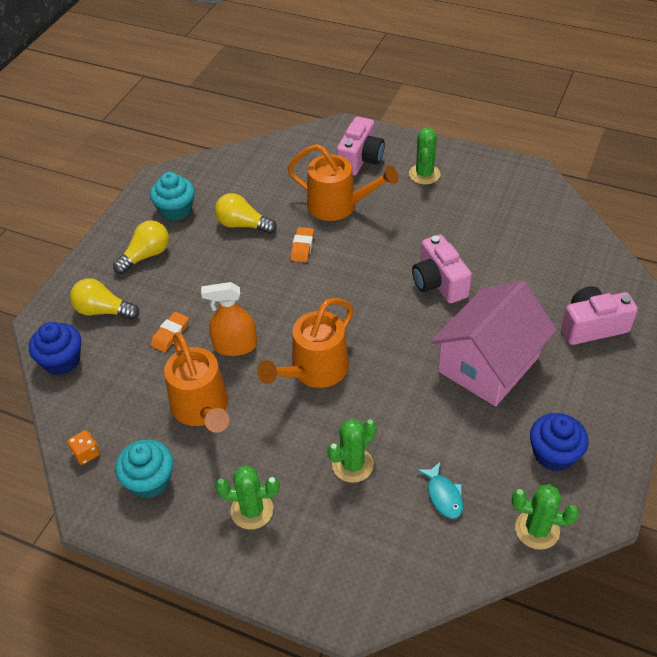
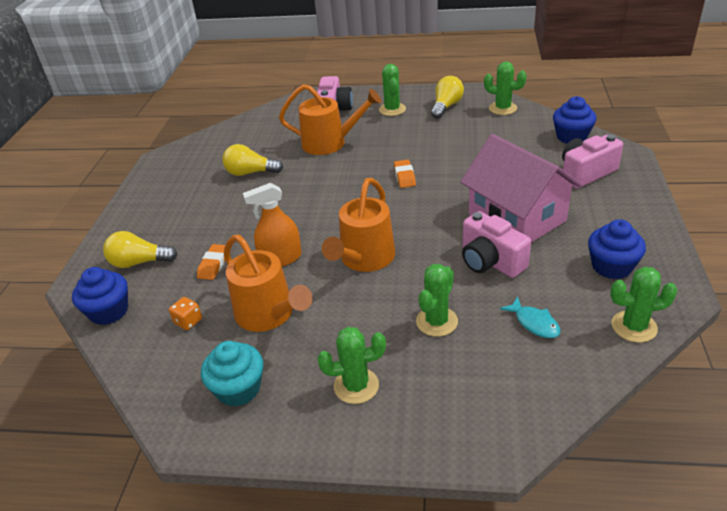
camera: 15 degrees left, 10 degrees down
(86, 453) = (161, 383): orange dice -> orange dice (188, 321)
(146, 256) = (167, 213): yellow light bulb -> yellow light bulb (446, 106)
(176, 210) = (184, 176): turquoise cupcake -> none
(302, 247) = (311, 176): orange eraser -> orange eraser (404, 176)
(438, 283) = (442, 173): pink camera -> pink camera (490, 261)
(488, 364) = (516, 217): pink house -> pink house turned 60 degrees counterclockwise
(548, 206) = (503, 108): none -> green cactus
(604, 270) = (571, 137): none -> blue cupcake

